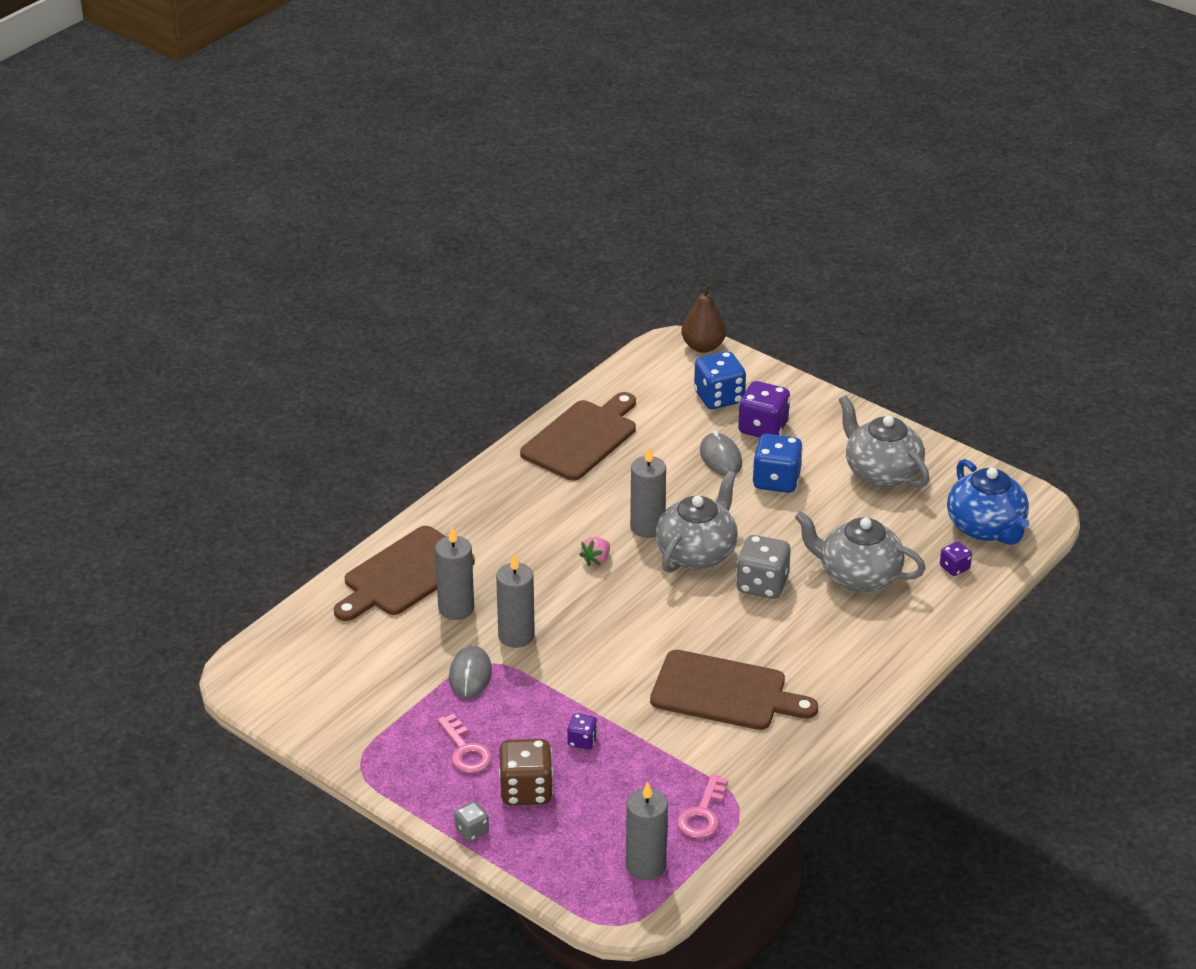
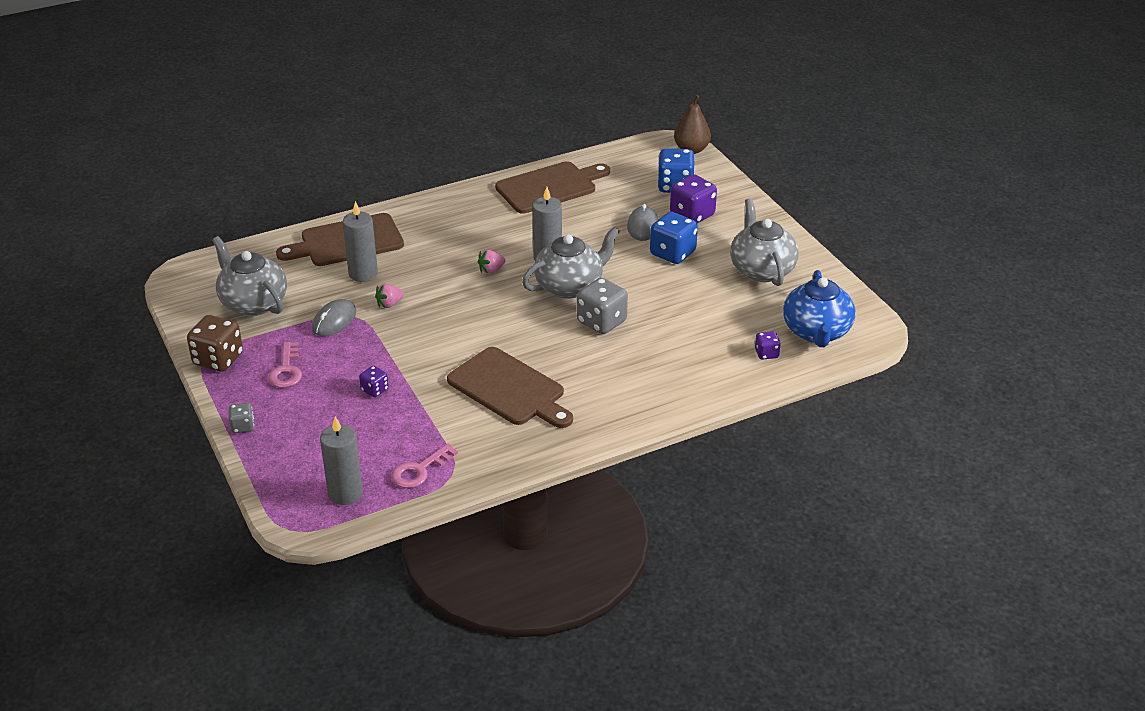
camera: 25 degrees right, 0 degrees up
(516, 636) = (389, 304): grey candle -> pink strawberry
(526, 790) = (305, 411): brown dice -> brown dice (218, 359)
(858, 576) = (682, 337): grey teapot -> grey teapot (253, 303)

